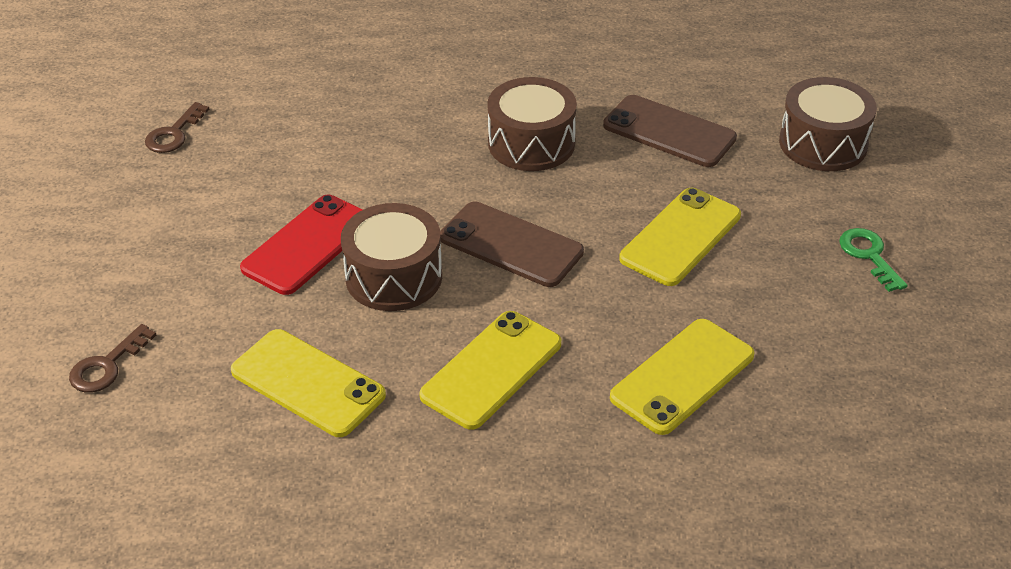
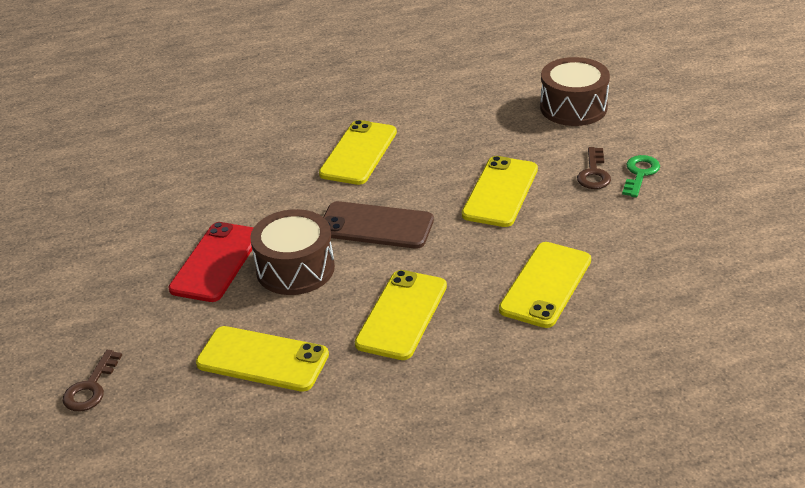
camera: 15 degrees left, 5 degrees down
(173, 134) = (66, 207): brown key -> brown key (593, 173)
(531, 143) = (358, 153): brown drum -> yellow phone
(669, 132) = (458, 123): brown phone -> none
(869, 255) = (640, 173): green key -> green key turned 60 degrees clockwise

